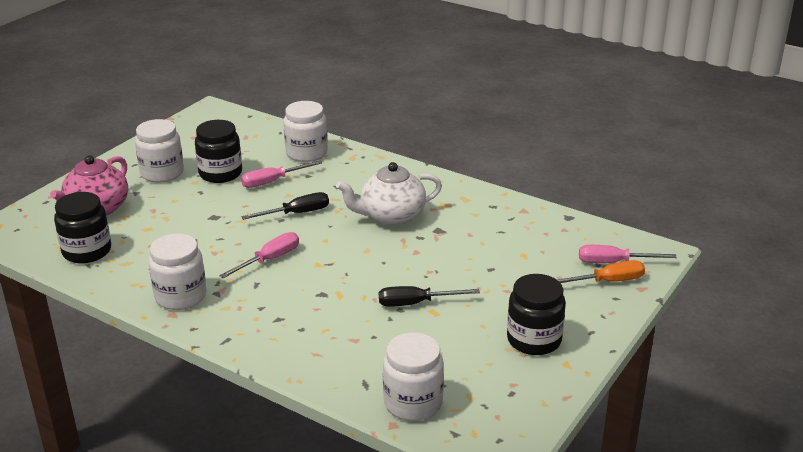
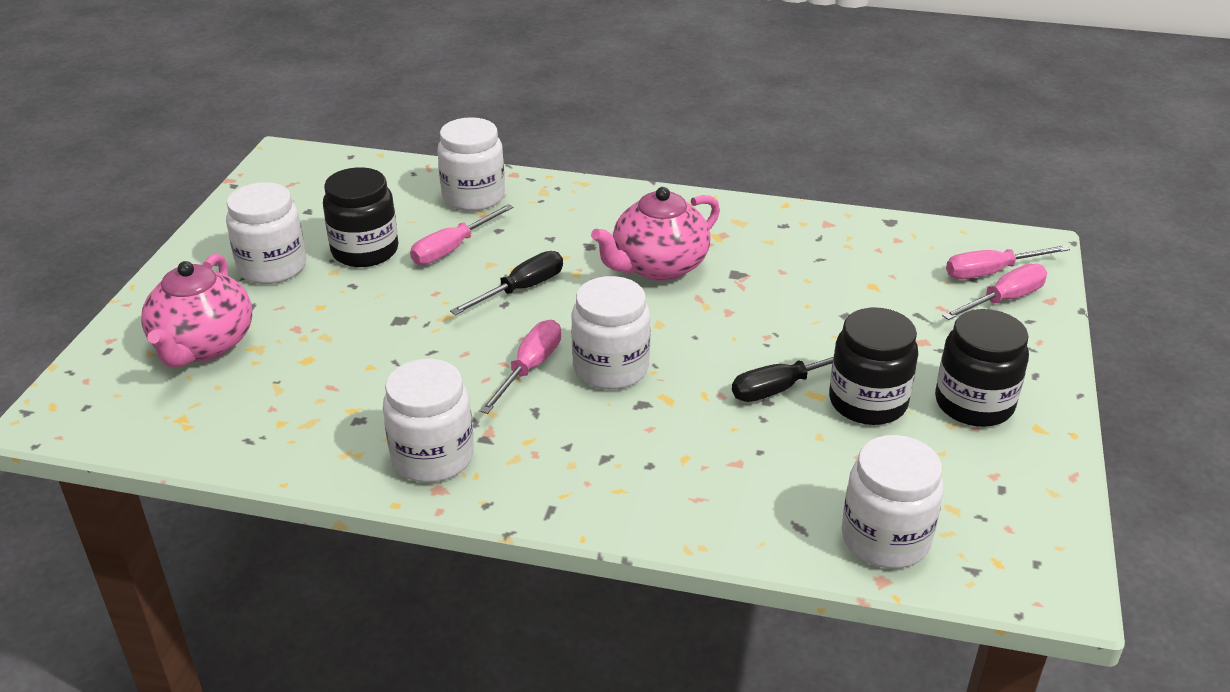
camera: 20 degrees left, 5 degrees up
(87, 251) = (231, 418): black jar -> black jar (867, 402)
(318, 270) = (610, 368): none -> white jar
(391, 216) = (658, 266): white teapot -> pink teapot
(608, 281) = (1004, 300): orange screwdriver -> pink screwdriver

